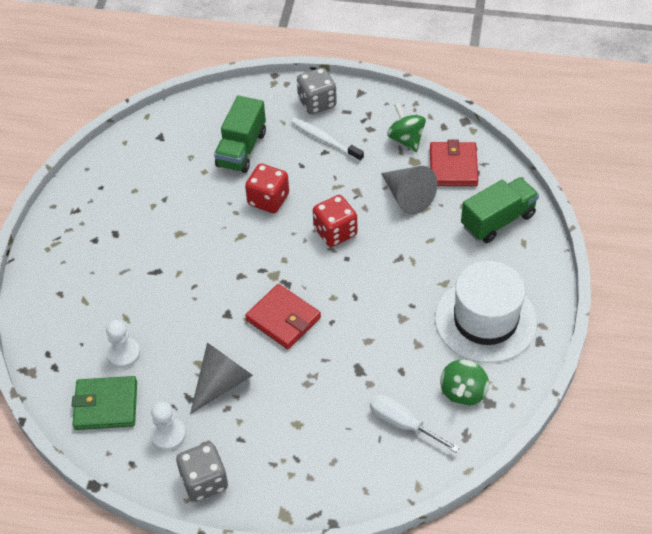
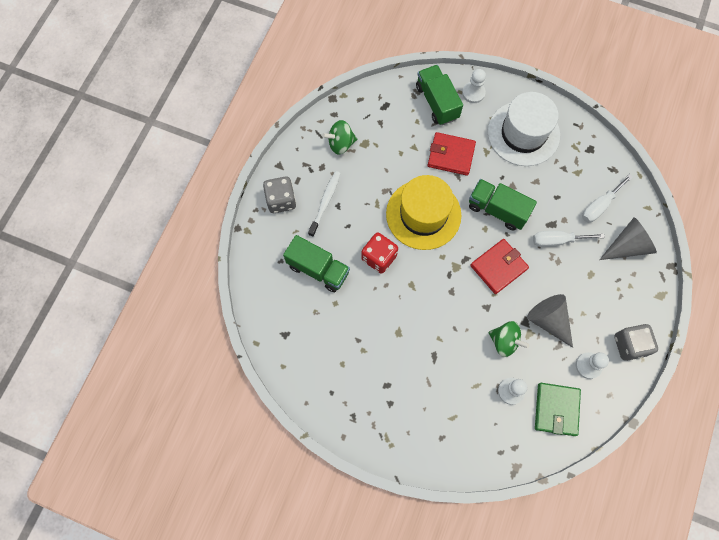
camera: 80 degrees left, 20 degrees up
(325, 140) = (325, 202): white toothbrush -> white toothbrush turned 150 degrees clockwise
(335, 232) = (423, 214): red dice -> yellow hat
(336, 379) = (557, 240): none -> white screwdriver
(363, 306) = (497, 210): none -> green truck
(407, 197) = (400, 156): grey cone -> grey cone (627, 246)
(453, 167) = (377, 118): red wallet -> red wallet (451, 155)
(463, 392) = (580, 162): green spinning top -> green spinning top (504, 341)
(527, 256) = (473, 93): none -> white pawn

